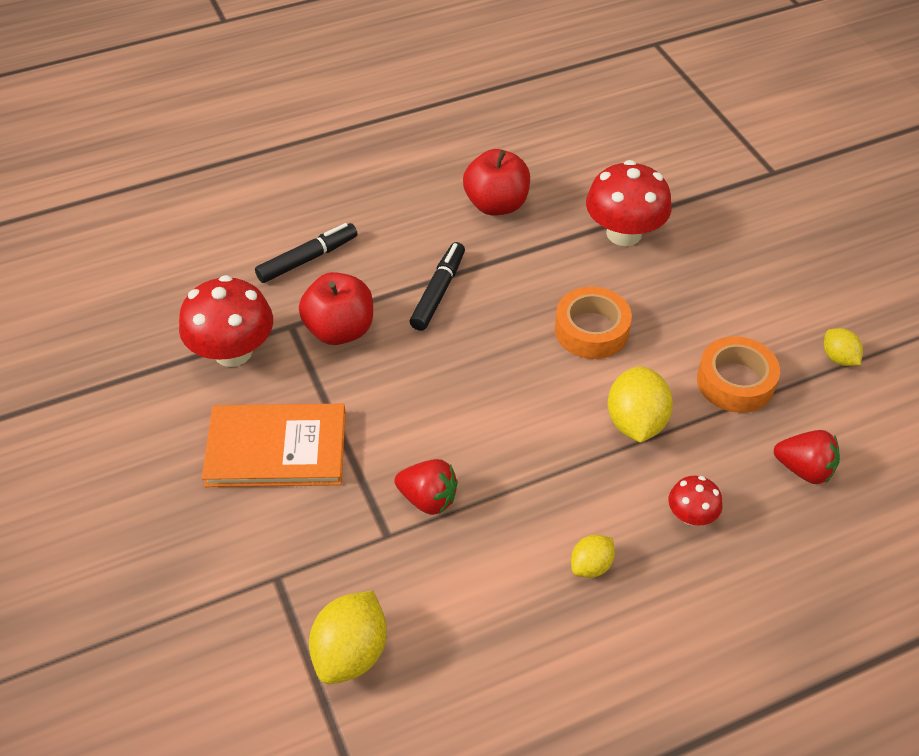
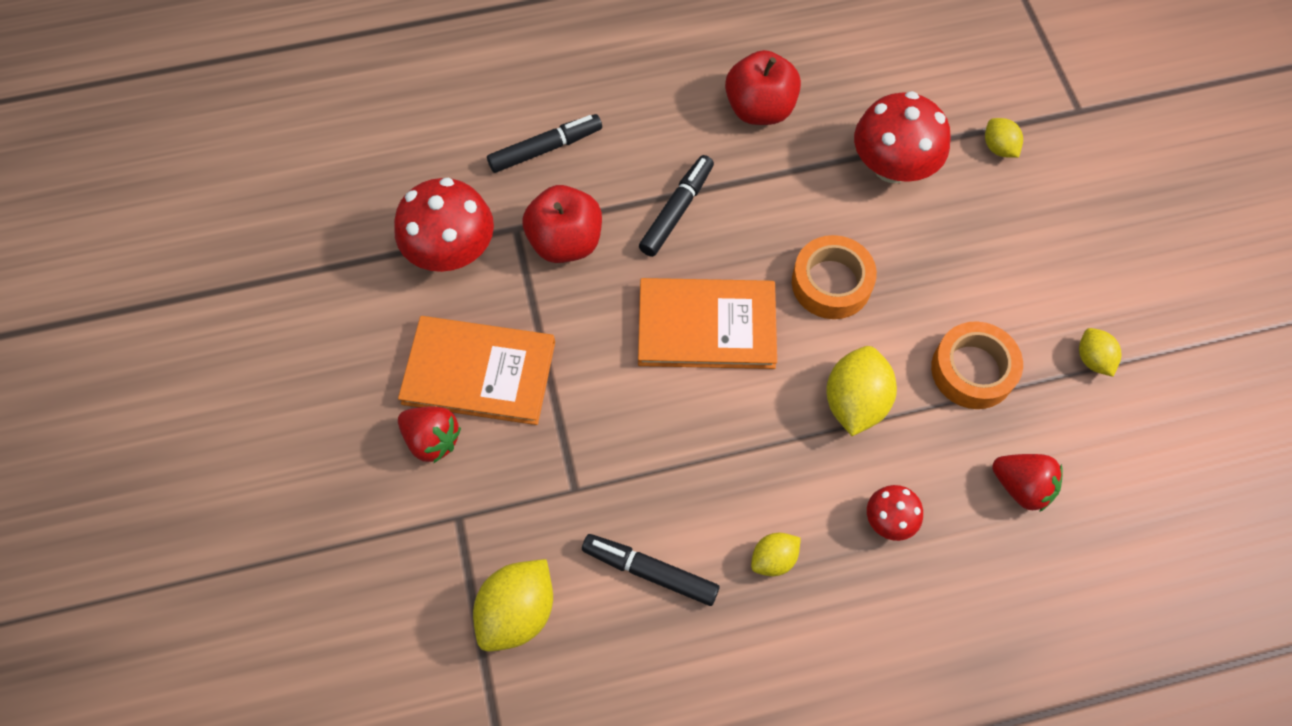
camera: 10 degrees right, 15 degrees up
(428, 499) = (622, 455): red strawberry -> red strawberry (432, 439)
(475, 595) = (650, 571): none -> black marker
(485, 380) = (706, 326): none -> orange book
(712, 208) = (998, 148): none -> yellow lemon

